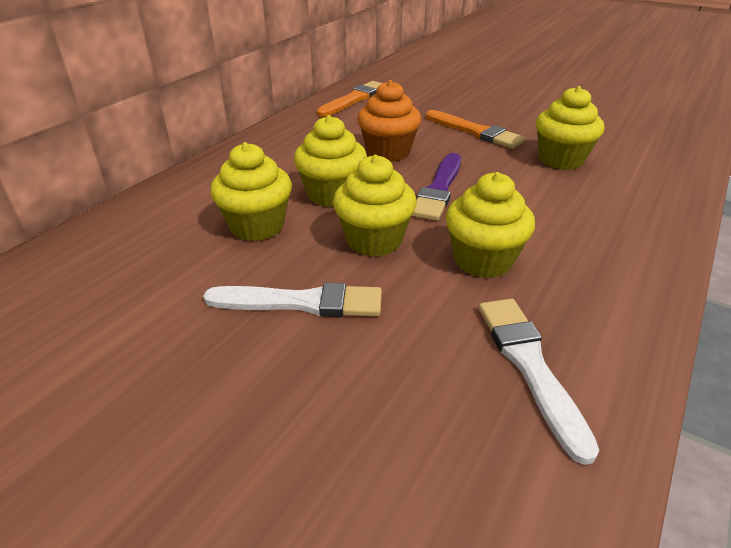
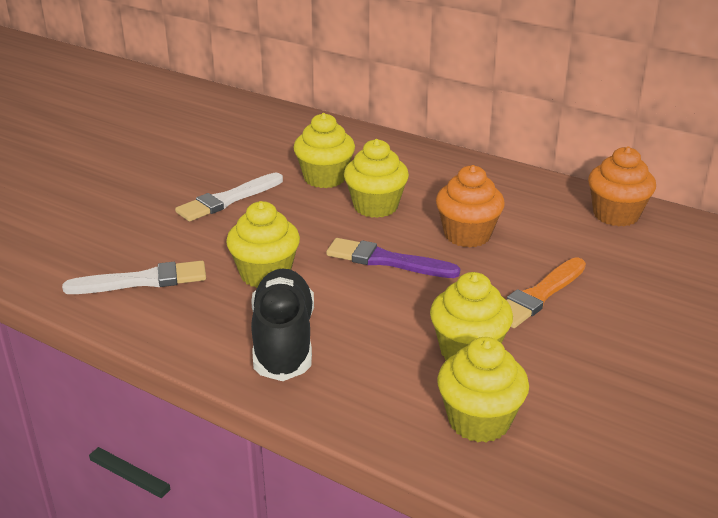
camera: 90 degrees right, 5 degrees down
(301, 302) = (228, 199): white brush -> white brush turned 45 degrees clockwise
(354, 99) = (616, 215): orange brush -> orange cupcake
(374, 240) = (300, 226): yellow cupcake -> yellow cupcake (479, 421)
(597, 243) = (283, 341): none -> black shoe

